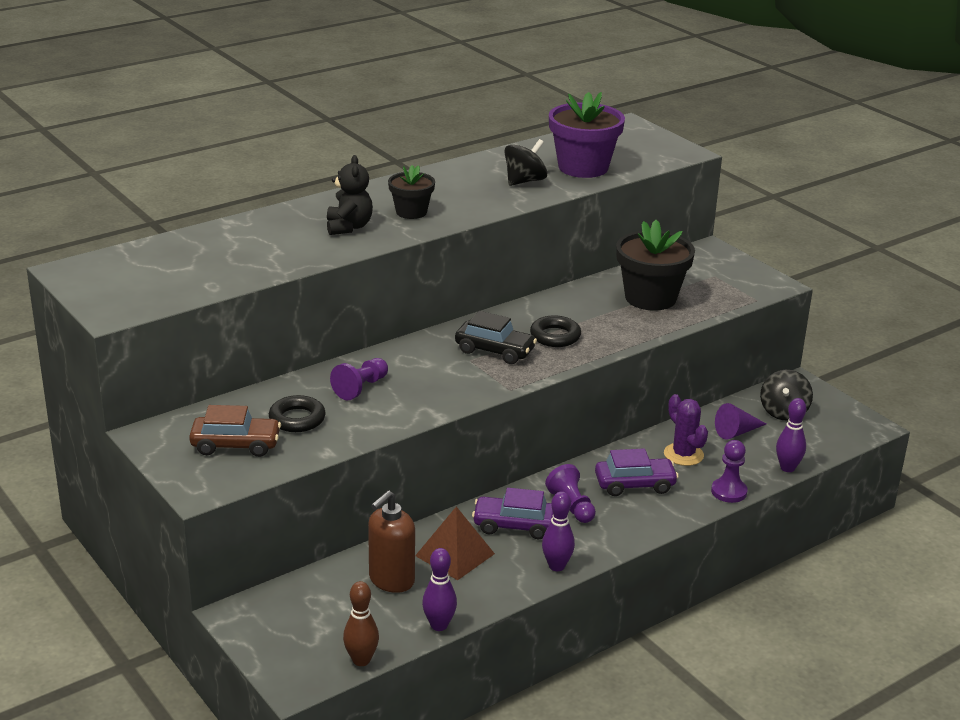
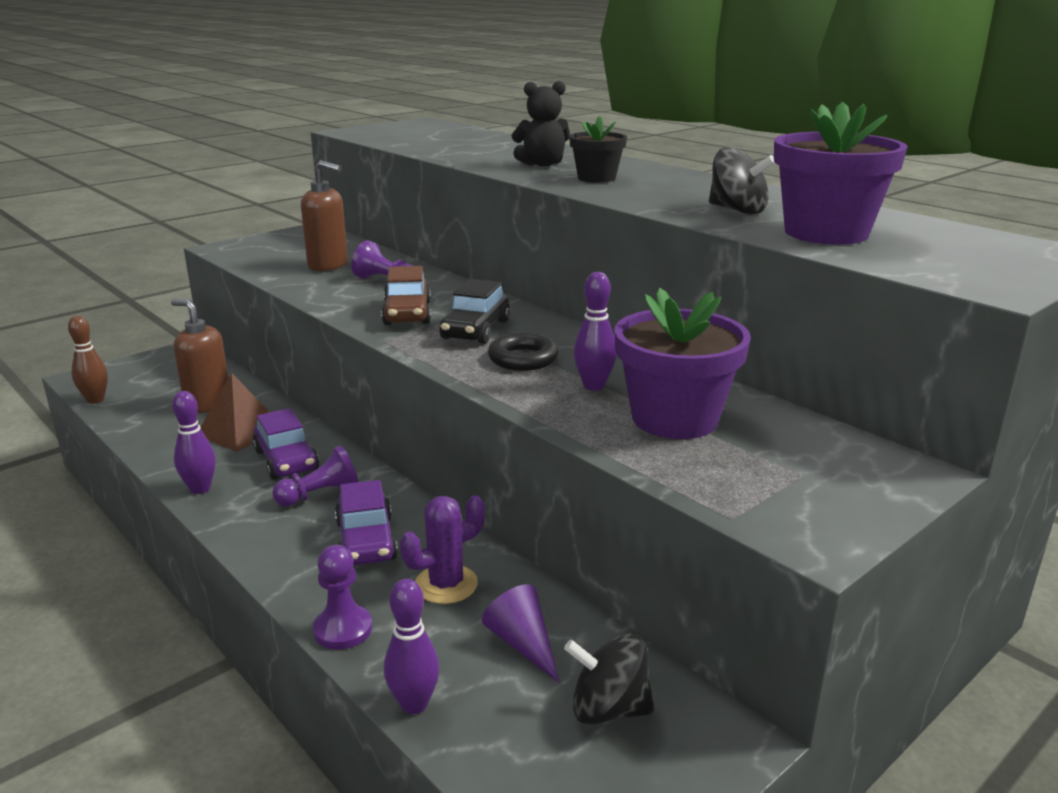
camera: 85 degrees right, 5 degrees down
(236, 445) = (288, 251): brown car -> brown car (407, 314)
(297, 419) = (328, 265): black ring -> brown soap dispenser
(439, 625) = (126, 430): purple bowling pin -> purple bowling pin (594, 386)
(514, 525) = (286, 460): purple car -> purple car turned 150 degrees clockwise
(650, 298) = (674, 418): black flower pot -> purple flower pot

